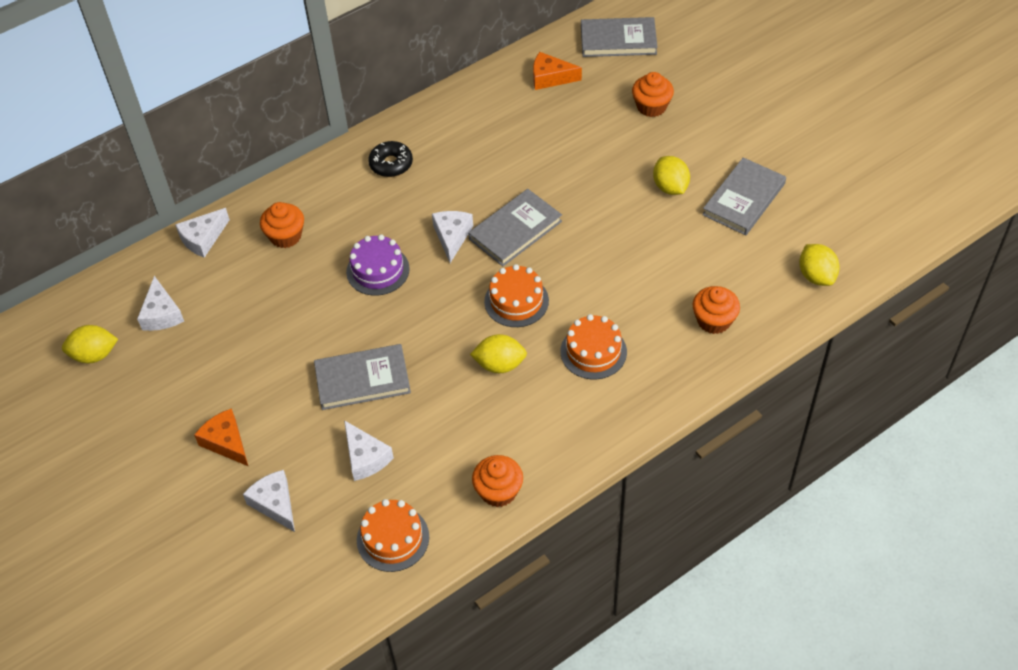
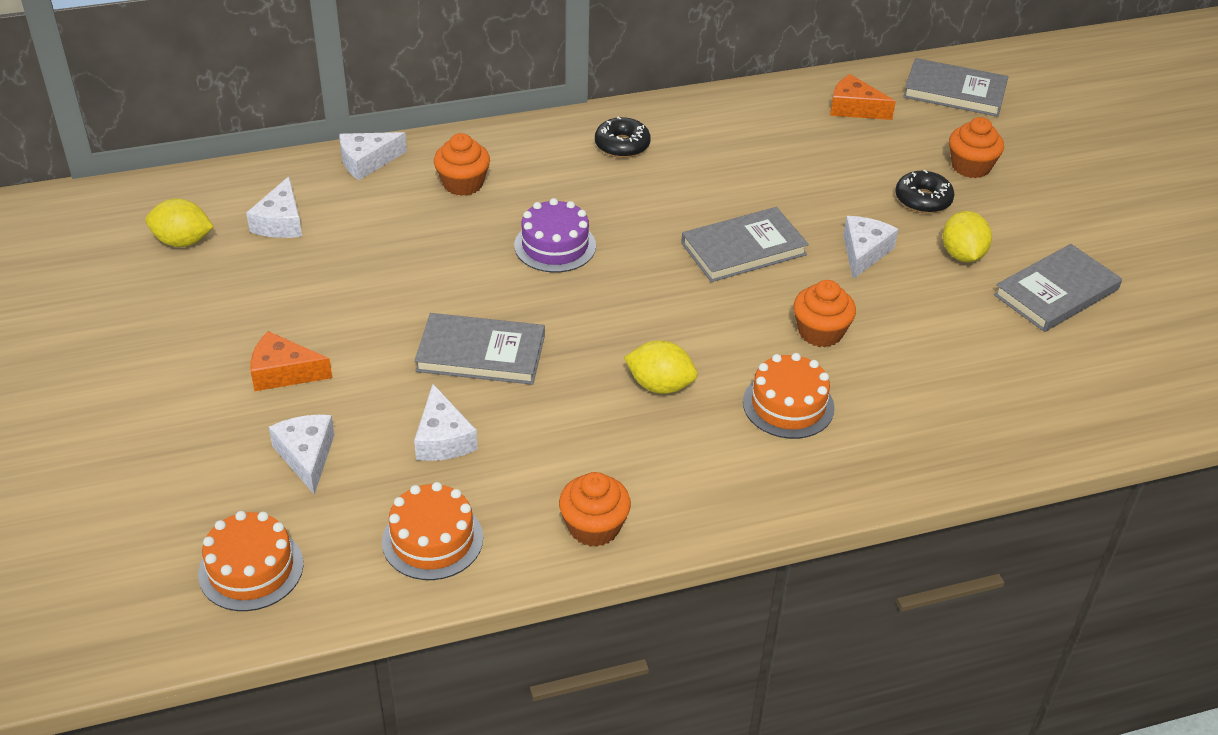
camera: 15 degrees right, 10 degrees down
(226, 442) = (283, 372): orange cheese -> orange cheese turned 60 degrees counterclockwise
(452, 237) = (662, 235): white cheese -> white cheese (864, 252)
(516, 301) = (712, 323): orange cake -> orange cake (251, 569)
(627, 147) = (923, 200): none -> black donut
(714, 320) = (965, 415): orange cupcake -> orange cupcake (820, 332)
(816, 276) = (1126, 403): yellow lemon -> none

